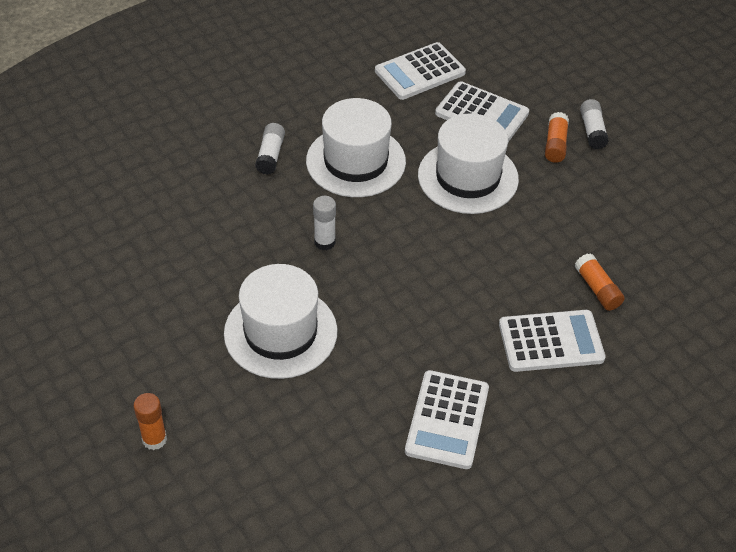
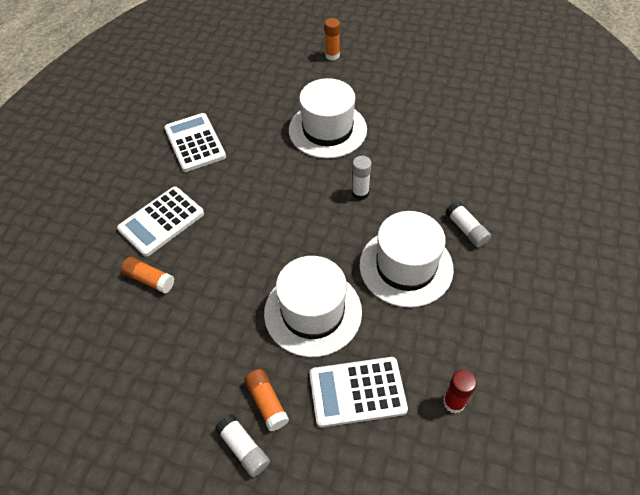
camera: 145 degrees right, 5 degrees up
(420, 72) = (454, 402): white calculator -> red glue stick

